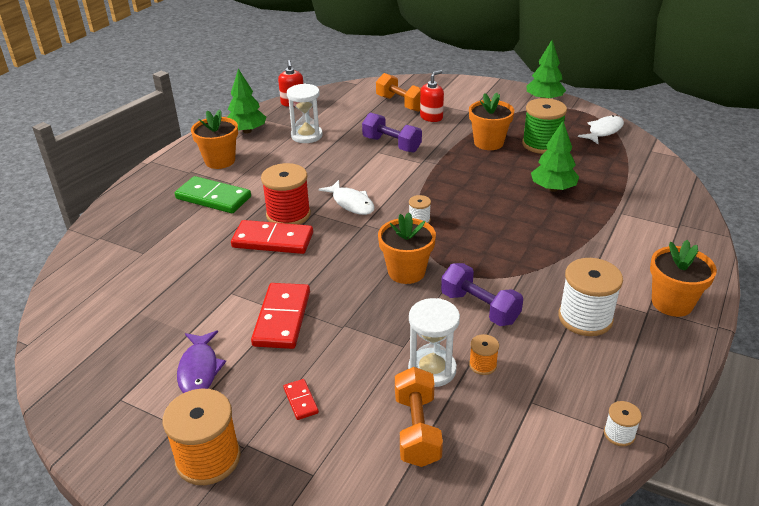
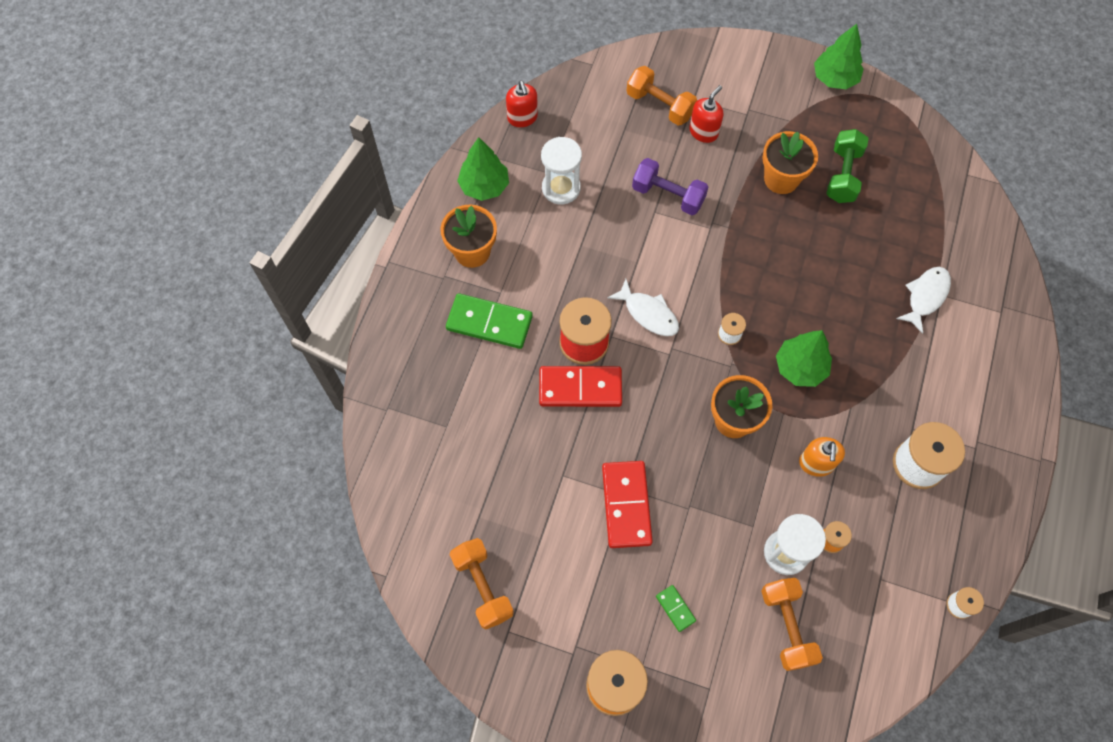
camera: 10 degrees left, 30 degrees up
(114, 362) = (482, 587): none -> orange dumbbell
(199, 370) = (568, 584): purple fish -> none
(301, 400) = (675, 608): red domino -> green domino
(480, 308) = (816, 463): purple dumbbell -> orange soap dispenser
(541, 144) = (842, 175): green spool -> green dumbbell
(553, 188) = (865, 260): green tree -> green tree (800, 367)
(603, 131) = (911, 140): white fish -> white fish (925, 296)
(672, 303) = (998, 431): orange flower pot -> none

